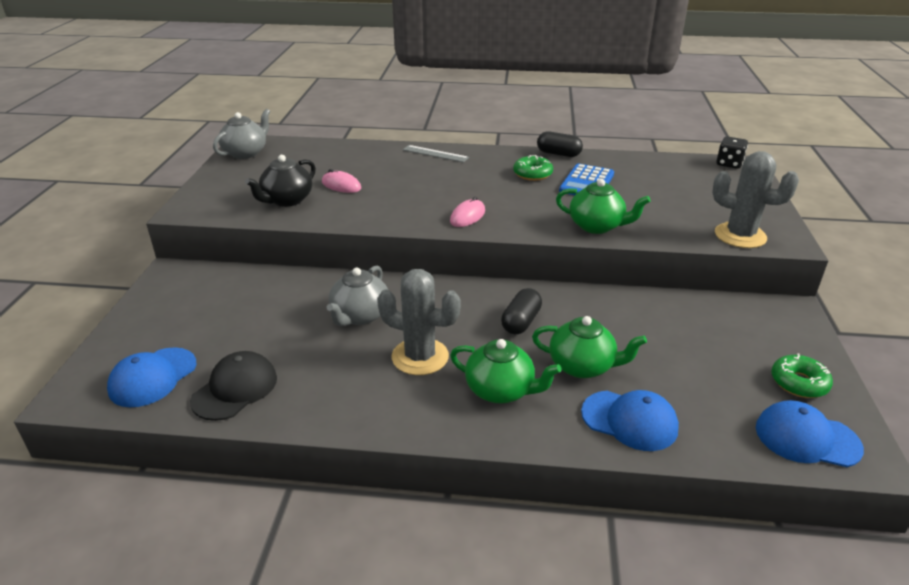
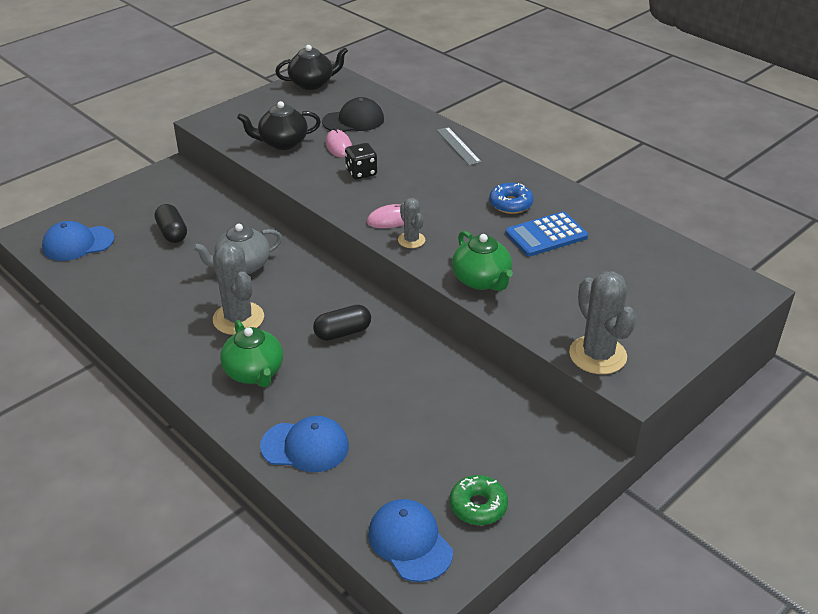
camera: 40 degrees right, 5 degrees up
(235, 389) = (109, 277): black cap -> black cap (353, 120)
(246, 153) = (312, 83): grey teapot -> black teapot
(505, 223) = (411, 240): none -> grey cactus
(532, 174) = (510, 204): green donut -> blue donut
(558, 154) = (571, 193): black capsule -> black capsule (172, 233)
(582, 366) = (334, 391): green teapot -> none
(629, 420) = (305, 446): blue cap -> blue cap turned 60 degrees counterclockwise
(729, 164) = (734, 282): black dice -> black dice (361, 172)

